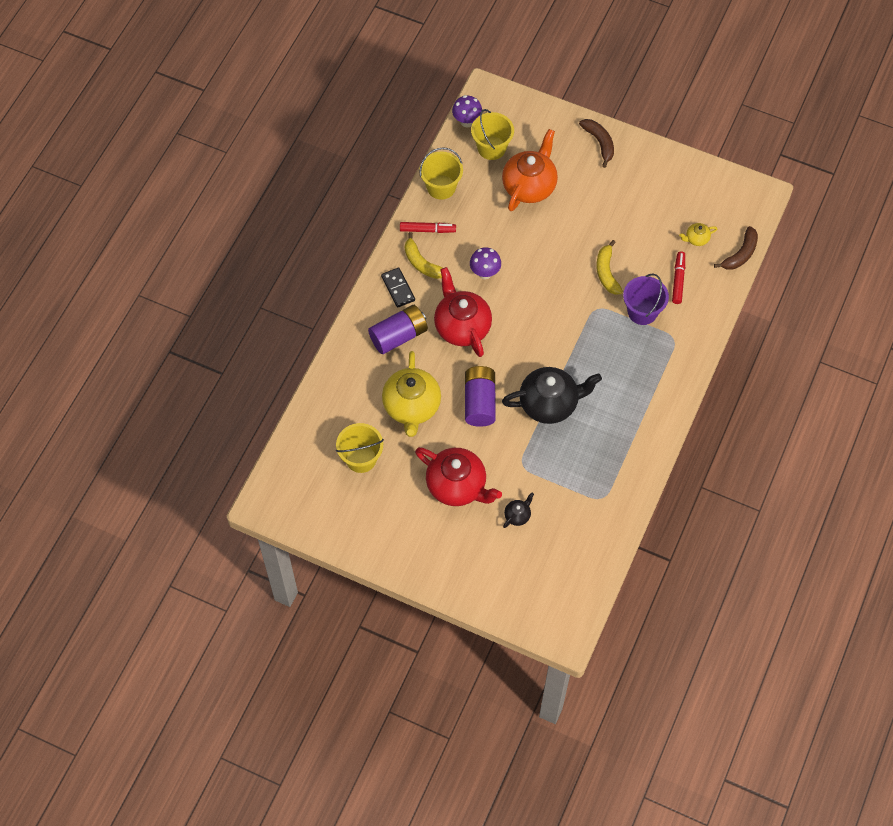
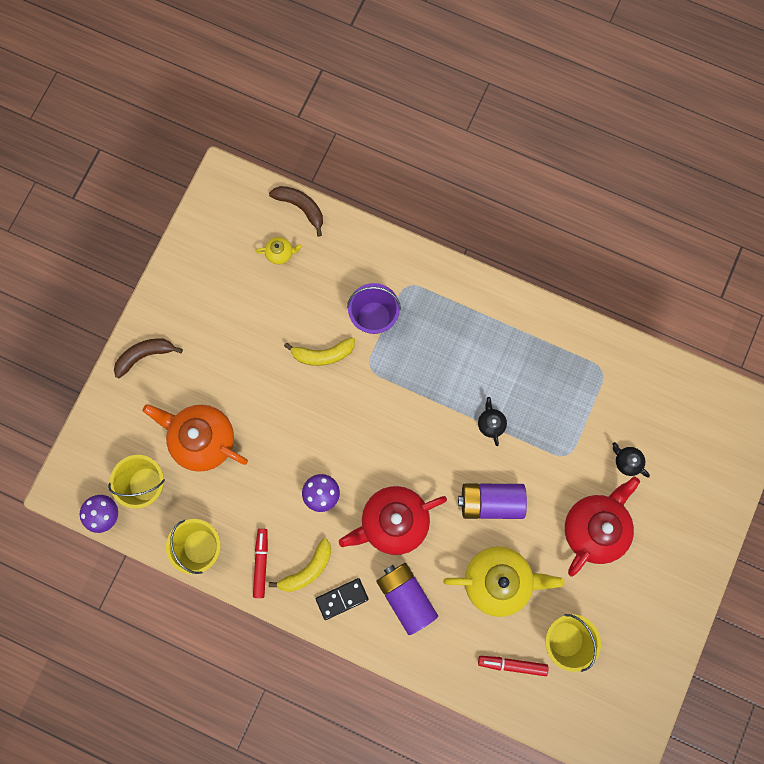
camera: 90 degrees left, 15 degrees up
(549, 403) = (491, 423): black teapot -> black teapot, size x0.44
(678, 280) = (333, 276): red marker -> red marker (512, 664)
(696, 239) = (280, 253): yellow teapot -> yellow teapot turned 75 degrees counterclockwise

